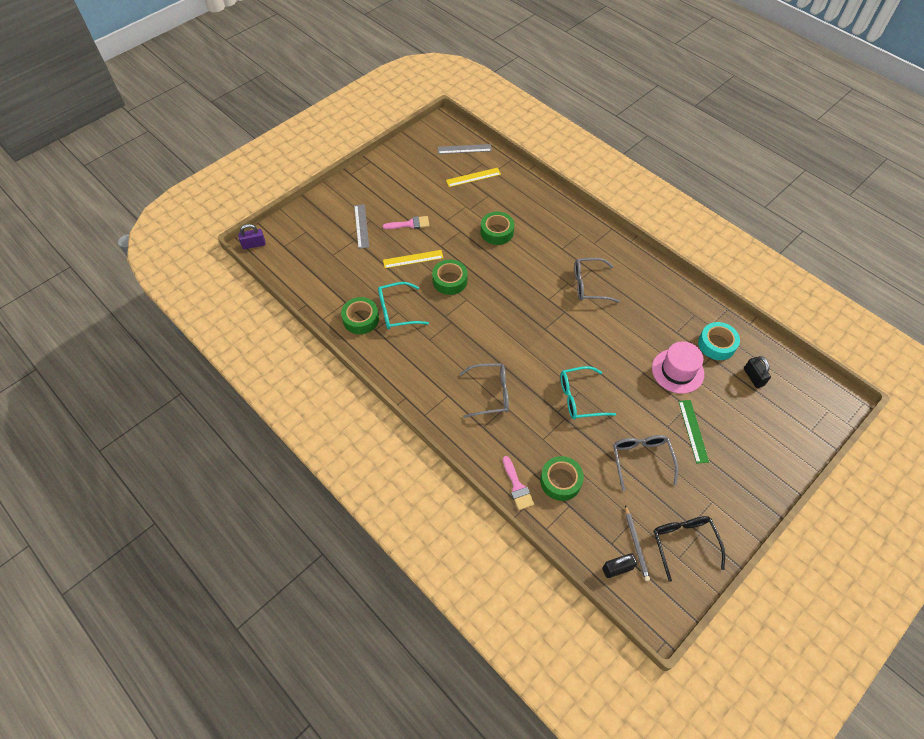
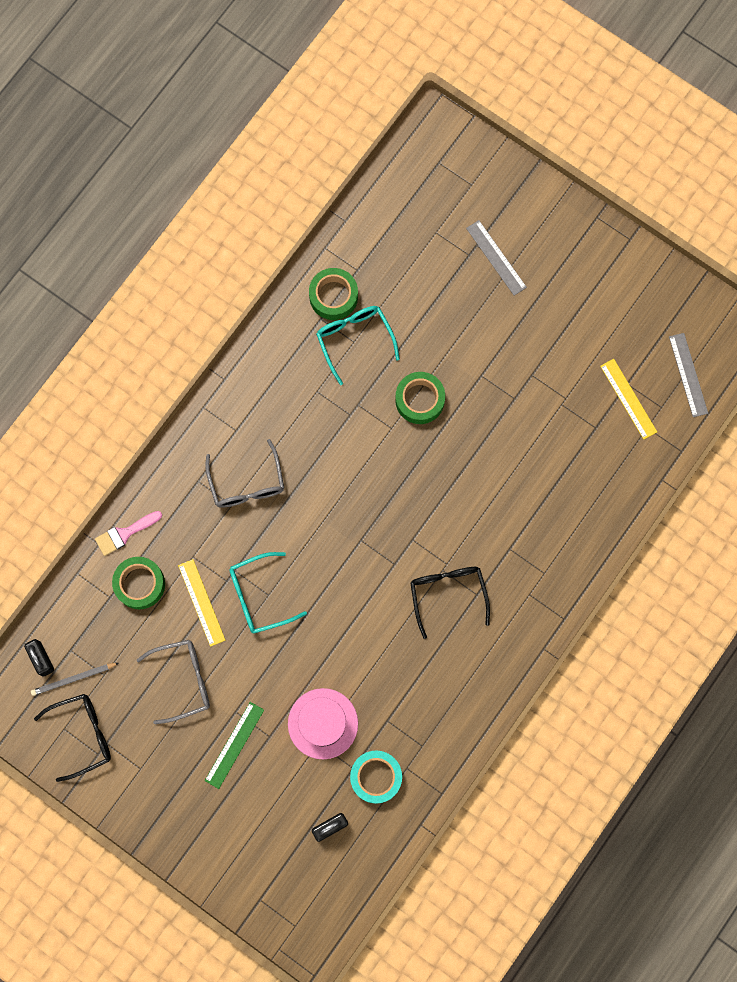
camera: 80 degrees right, 20 degrees up
(254, 244) = (433, 123): purple padlock -> none
(361, 226) = (496, 257): grey ruler -> grey ruler turned 75 degrees clockwise
(410, 224) = (513, 324): pink brush -> none
(413, 259) = (449, 342): yellow ruler -> yellow ruler (201, 602)
(497, 232) = (523, 451): green tape -> none
(579, 398) = (259, 596): turquoise glasses -> turquoise glasses turned 90 degrees counterclockwise
(589, 285) = (448, 594): grey glasses -> black glasses
(693, 431) = (234, 745): green ruler -> green ruler turned 45 degrees counterclockwise

